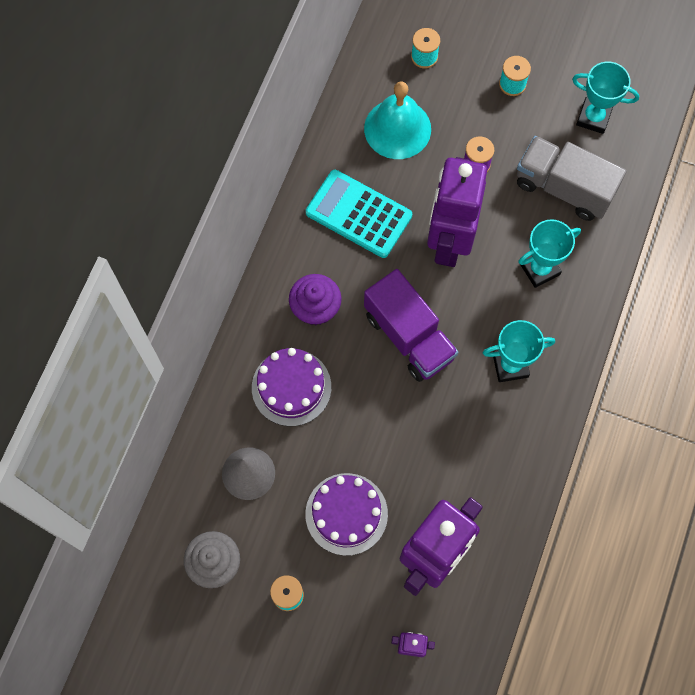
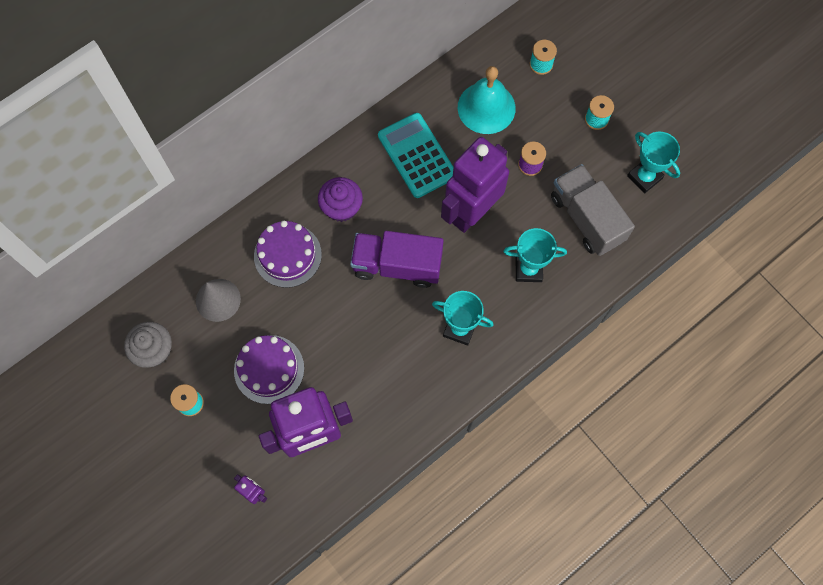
camera: 30 degrees right, 0 degrees up
(409, 336) = (397, 265): purple truck -> purple truck turned 105 degrees clockwise

